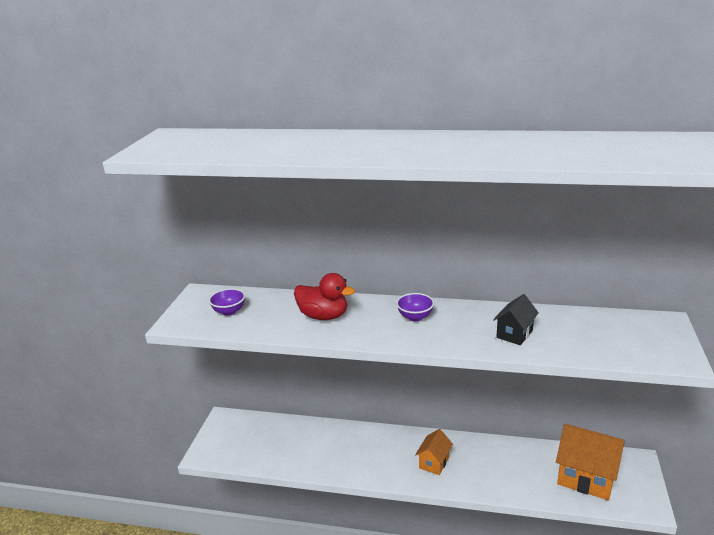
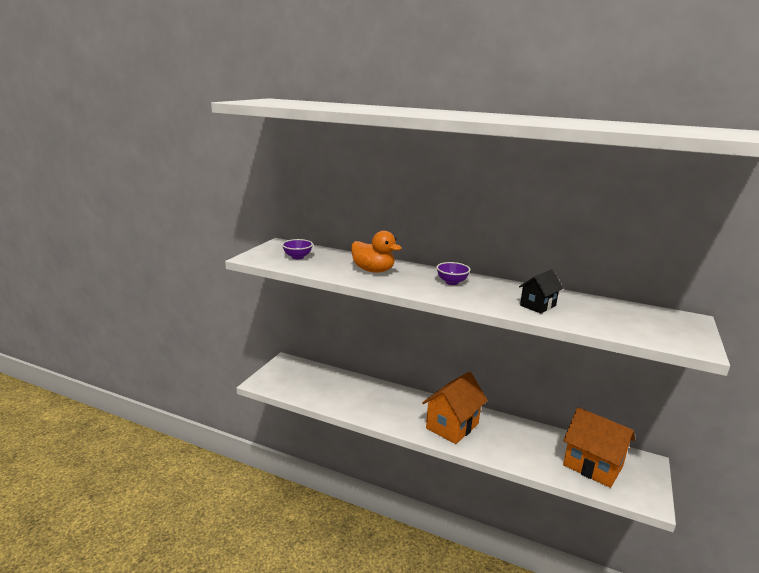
camera: 10 degrees right, 5 degrees down
(323, 316) = (373, 270): red duck -> orange duck
(434, 463) = (452, 426): orange house -> orange house, size x1.78

